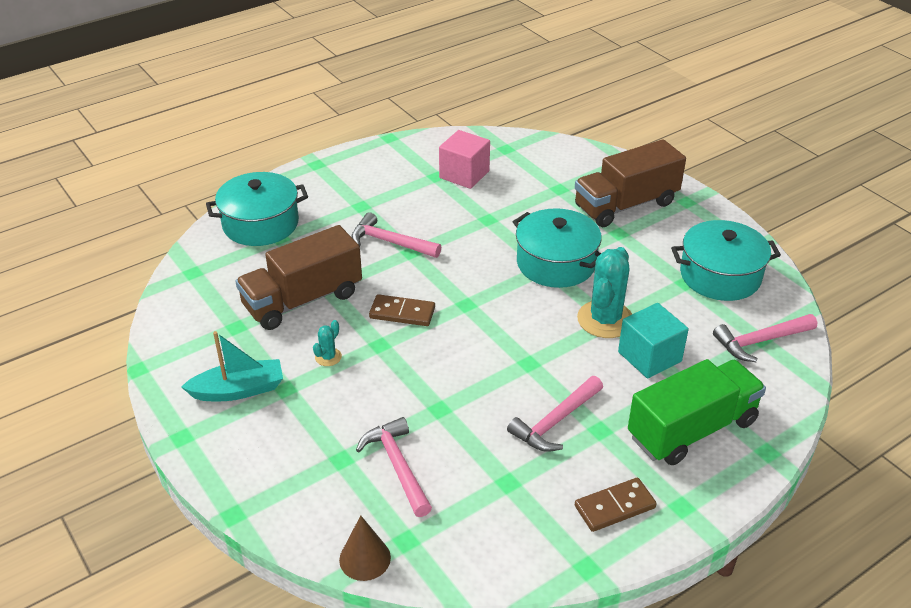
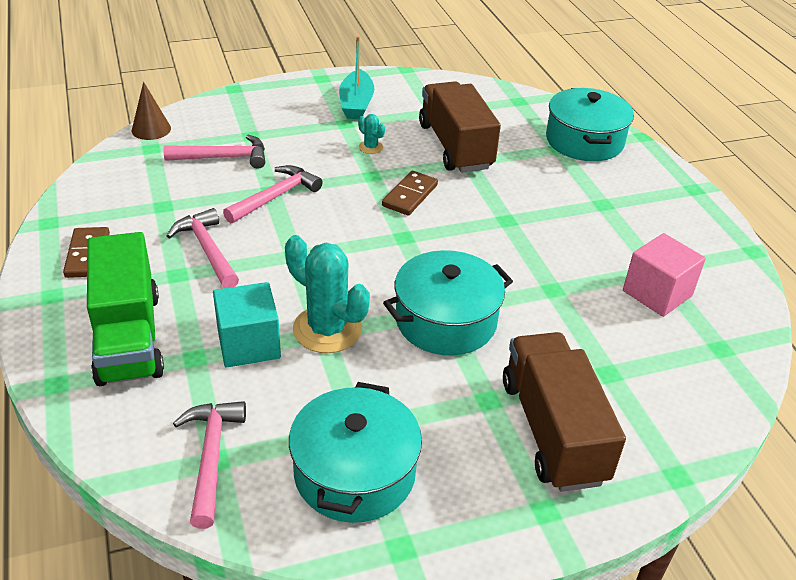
camera: 105 degrees right, 0 degrees up
(390, 242) = (529, 210): pink hammer -> pink hammer (276, 196)

